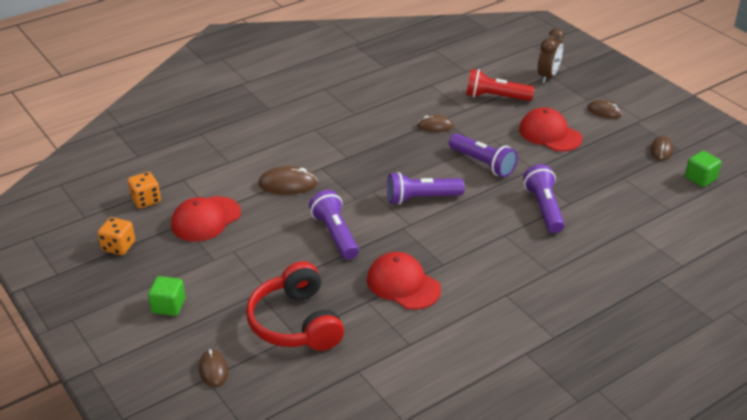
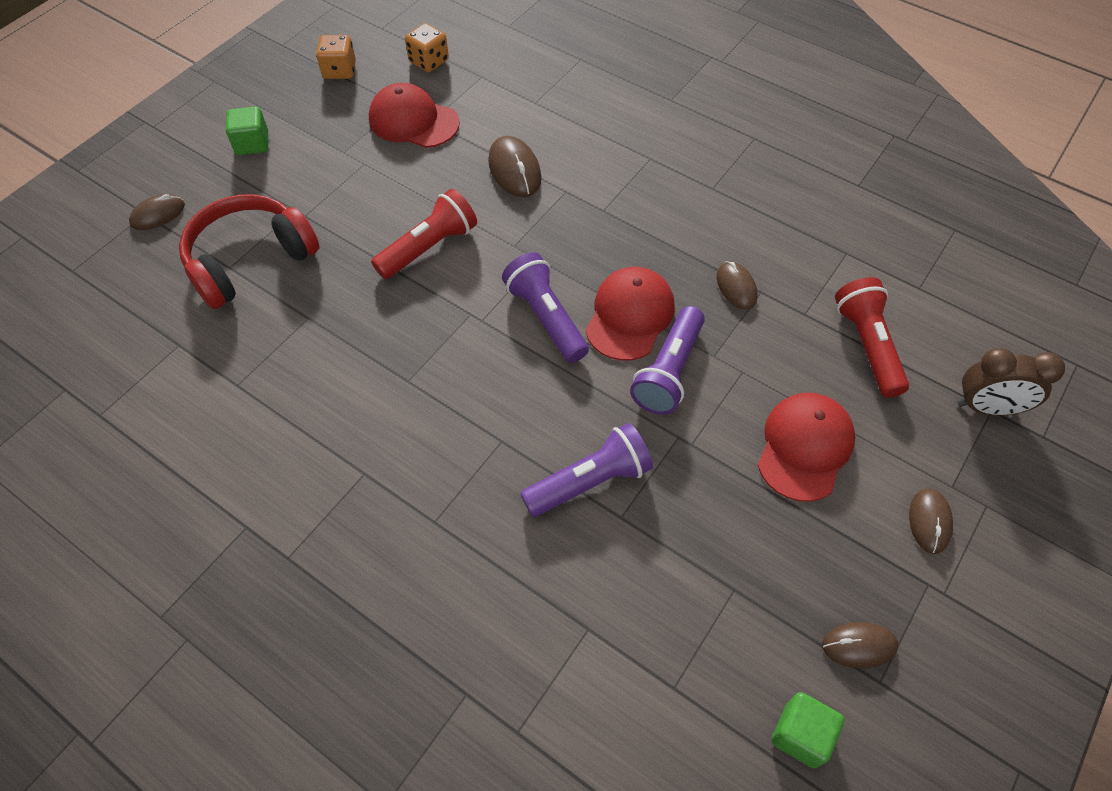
camera: 70 degrees right, 20 degrees up
(335, 234) = (429, 247): purple flashlight -> red flashlight
(403, 284) = (351, 347): red cap -> red cap (629, 316)

